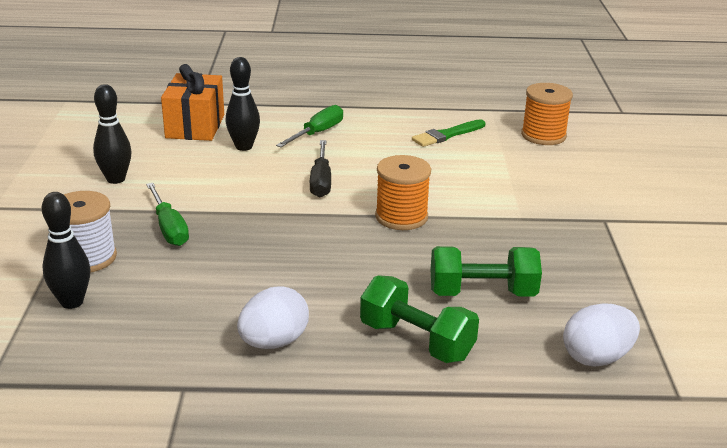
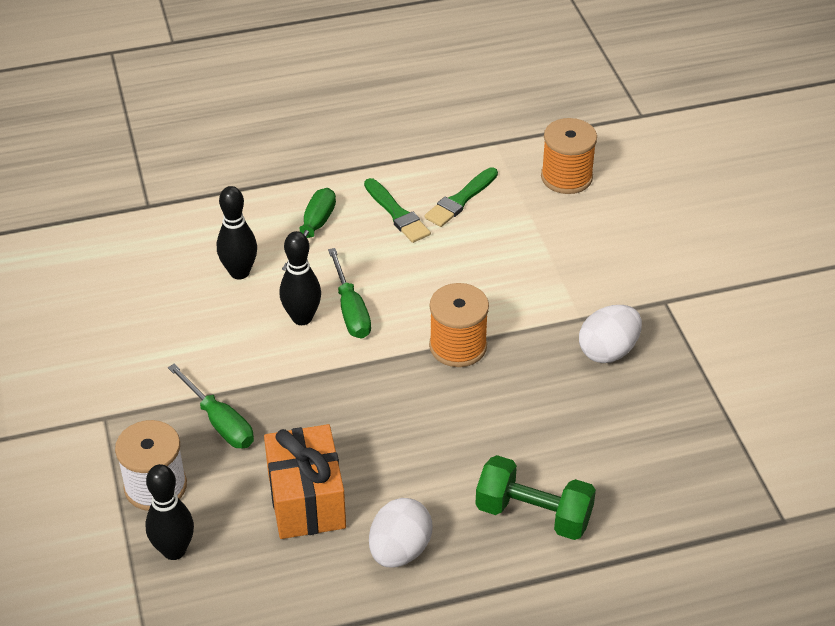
camera: 15 degrees left, 15 degrees up
(116, 179) = (120, 360): black bowling pin -> black bowling pin (302, 318)
(195, 126) = (166, 249): orange gift -> orange gift (306, 500)
(321, 181) = (351, 310): black screwdriver -> green screwdriver
(390, 134) = (397, 213): none -> green brush
(482, 293) = (575, 436): green dumbbell -> none
(596, 357) = (703, 492): white egg -> white egg (608, 351)

